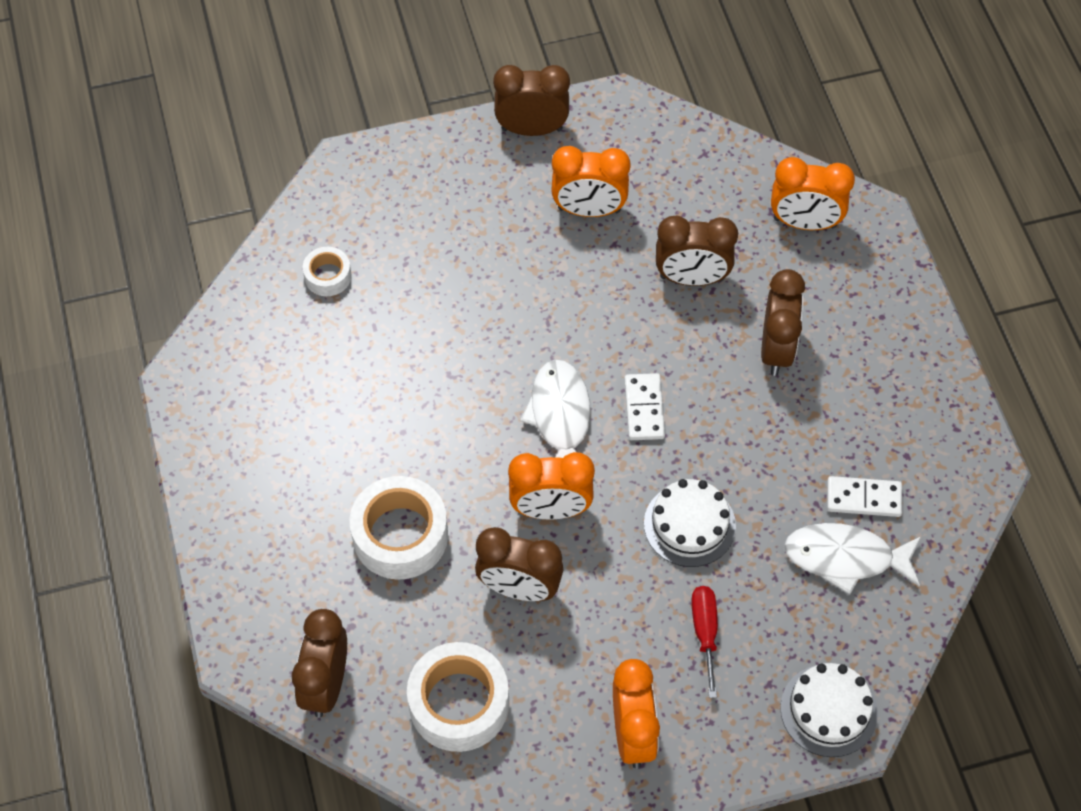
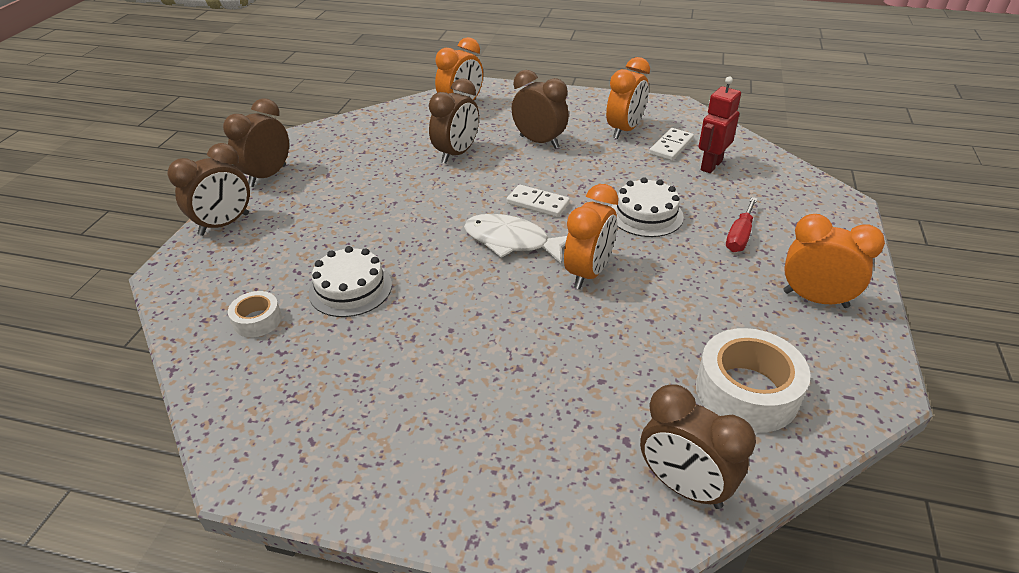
camera: 60 degrees left, 20 degrees down
(400, 535) = (551, 368): white tape -> none
(519, 588) = (649, 314): brown clock -> brown clock (224, 224)
(589, 210) = (359, 174): orange clock -> orange clock (624, 130)
(705, 632) = (739, 236): red screwdriver -> red screwdriver turned 90 degrees counterclockwise
(828, 710) = (825, 206): white cake -> white cake (350, 288)
(845, 558) = (711, 165): white fish -> red robot

